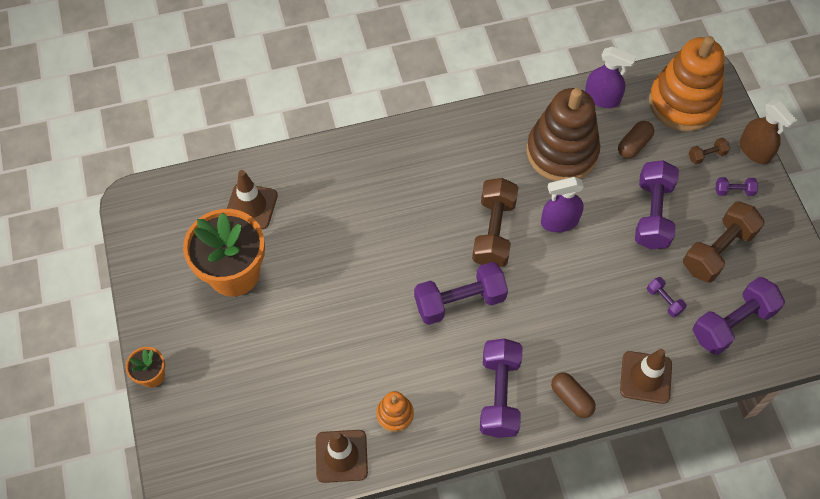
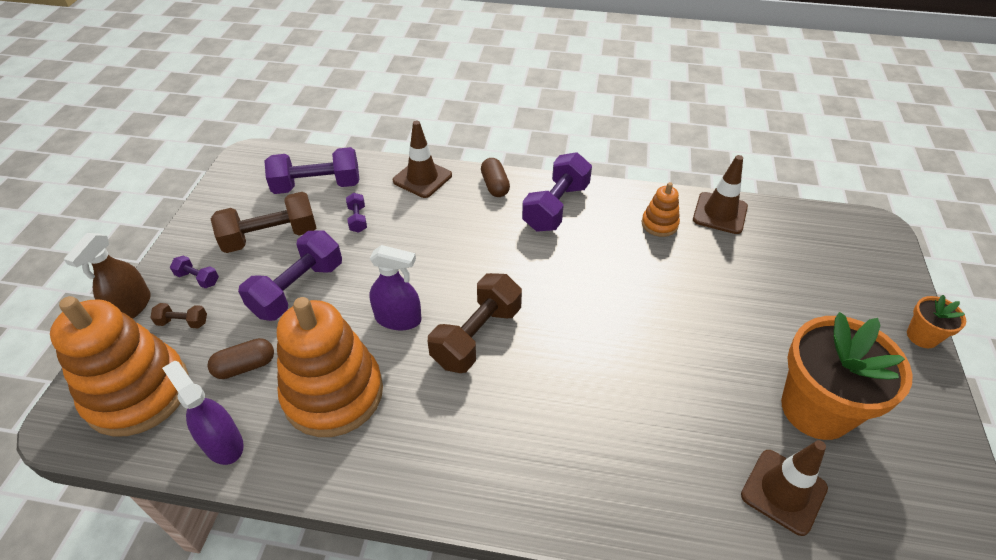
camera: 155 degrees left, 15 degrees down
(459, 301) = (553, 286): purple dumbbell -> none
(562, 152) = (333, 393): brown stacking toy -> orange stacking toy
(754, 151) = (131, 307): brown spray bottle -> brown spray bottle turned 150 degrees counterclockwise

